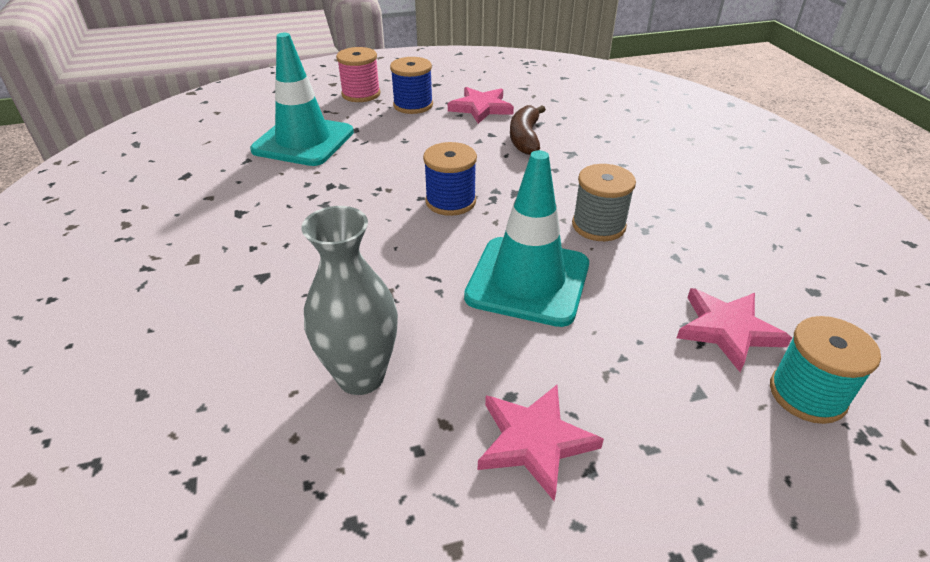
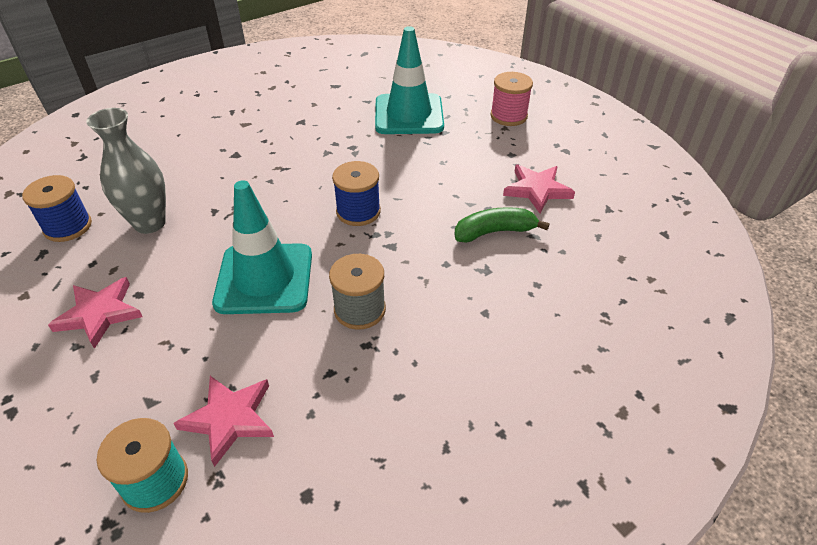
camera: 70 degrees right, 5 degrees up
(413, 105) = (510, 149): blue spool -> blue spool (68, 227)
(525, 138) = (494, 232): brown banana -> green banana

